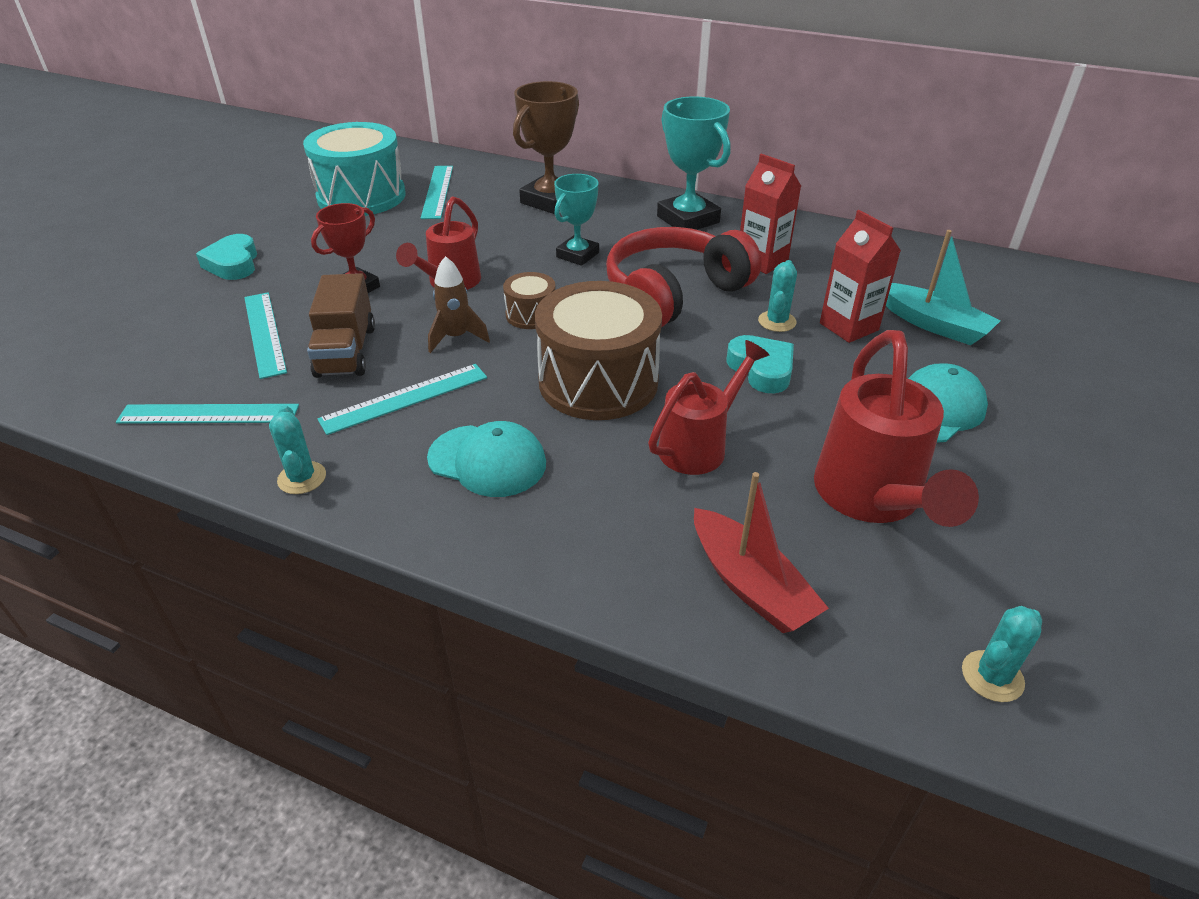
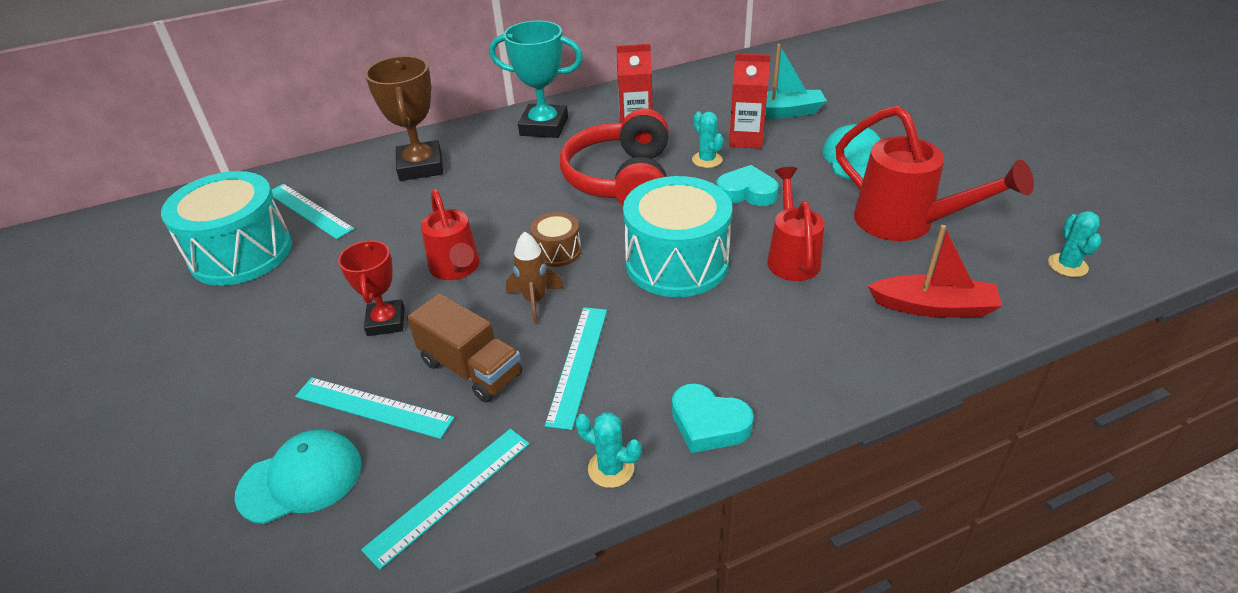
camera: 45 degrees left, 0 degrees up
(233, 264) = (221, 381): turquoise heart -> turquoise heart (708, 424)
(487, 461) = (703, 357): turquoise cap -> turquoise cap (301, 479)
(577, 255) = (514, 192): turquoise trophy -> none
(598, 382) = (676, 262): brown drum -> turquoise drum

